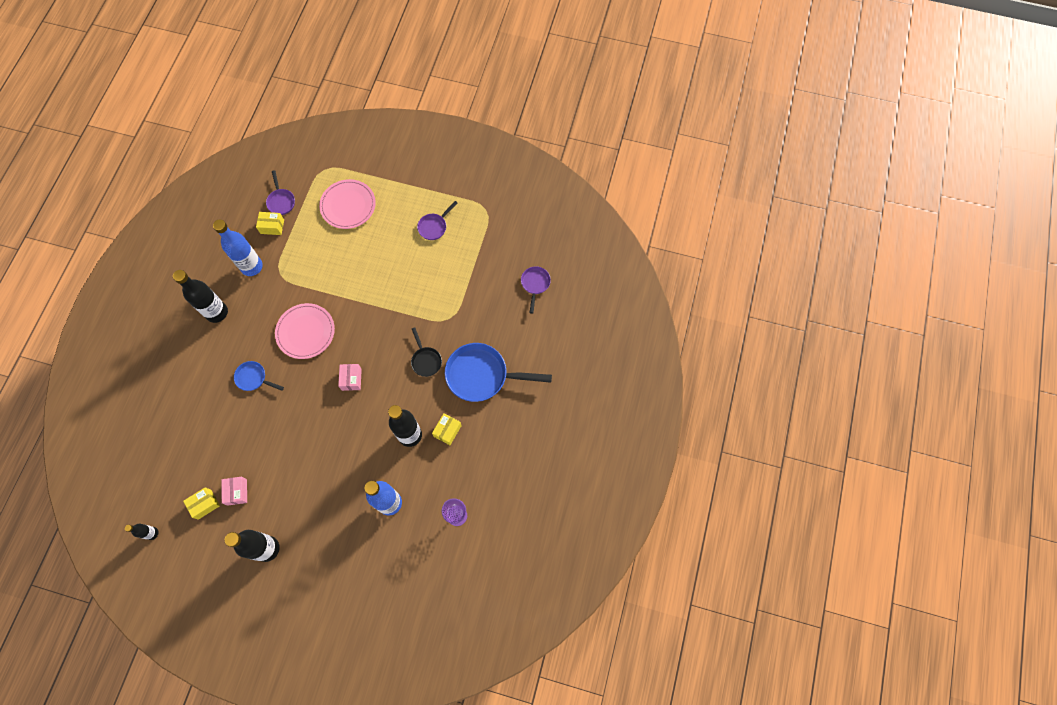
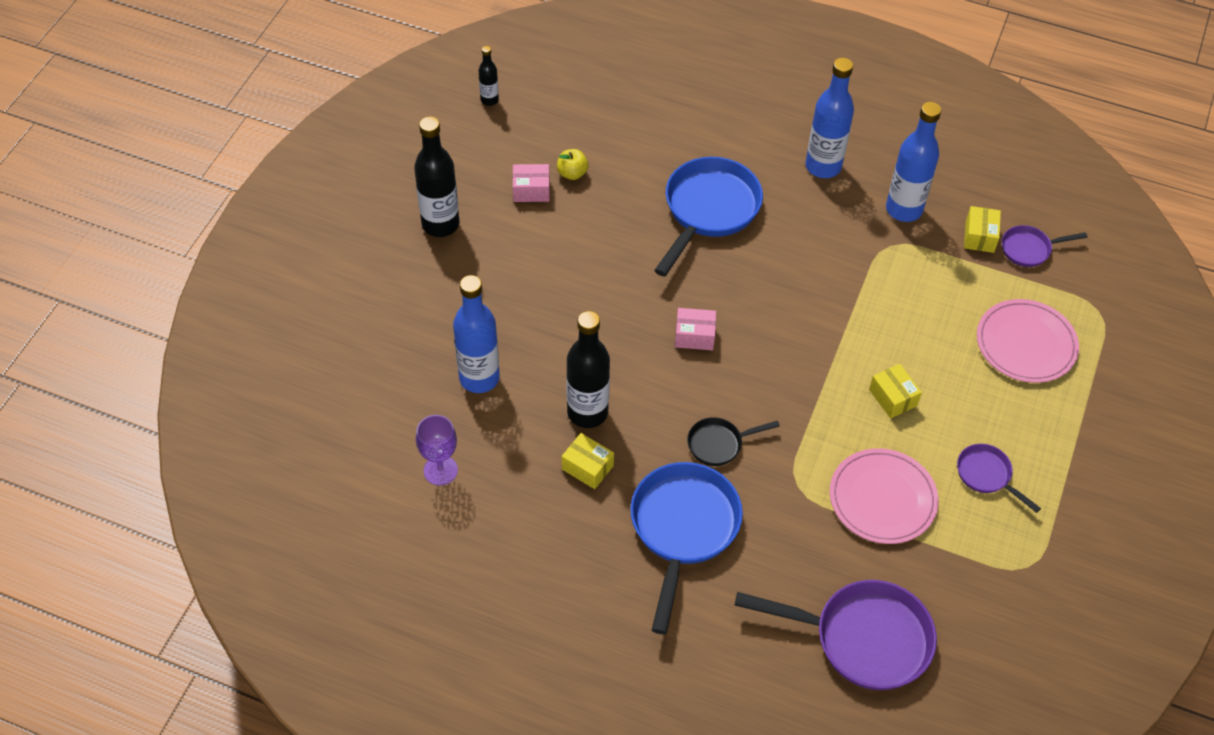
camera: 95 degrees right, 15 degrees down
(204, 504) = (520, 154): yellow box -> yellow box (893, 397)
(217, 312) = (823, 166): black bottle -> blue bottle
(222, 467) = (572, 173): none -> yellow apple
(253, 378) = (708, 210): blue pan -> blue pan, size x1.98
(305, 332) = (783, 277): pink plate -> pink plate (882, 498)
(535, 284) = (862, 638): purple pan -> purple pan, size x1.98

